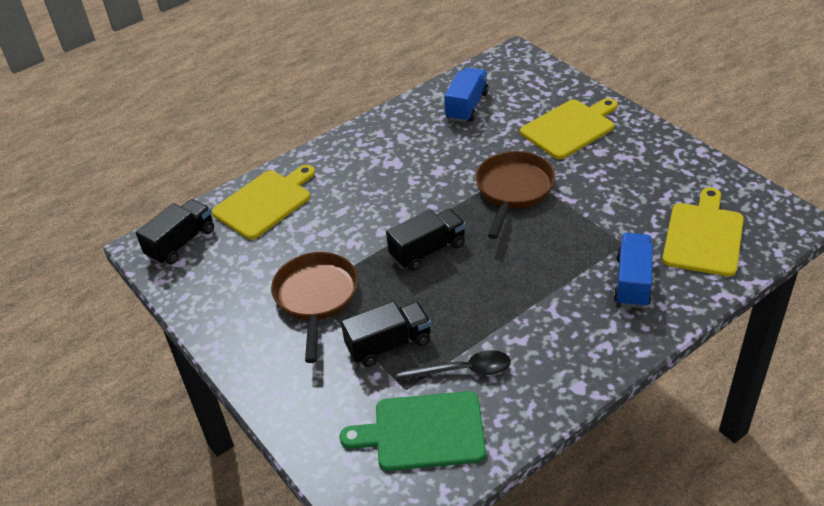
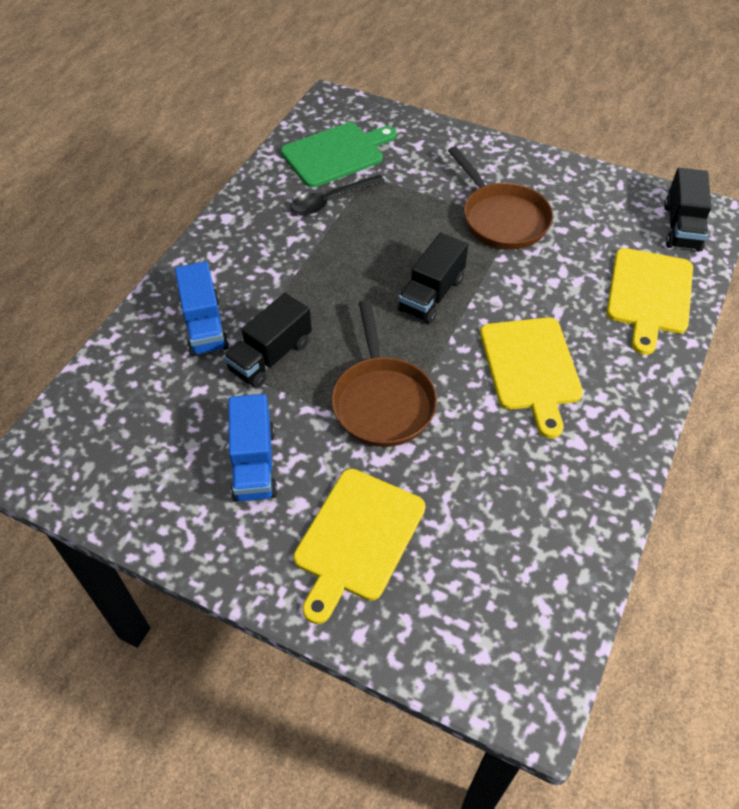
camera: 150 degrees right, 10 degrees up
(389, 344) = (406, 201): black truck -> black truck (270, 356)
(467, 106) = (529, 534): blue truck -> blue truck (254, 463)
(703, 236) = (136, 406): yellow cutting board -> yellow cutting board (531, 368)

